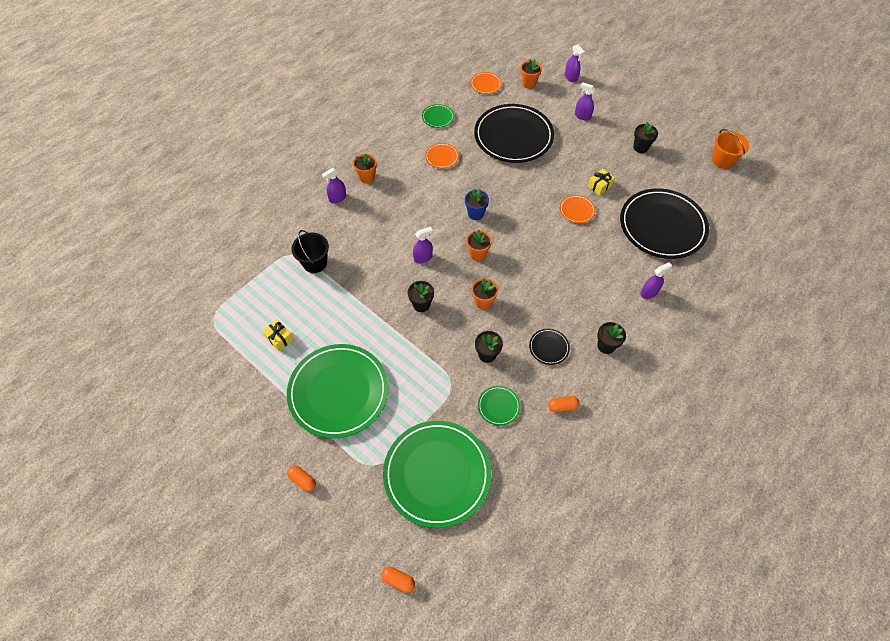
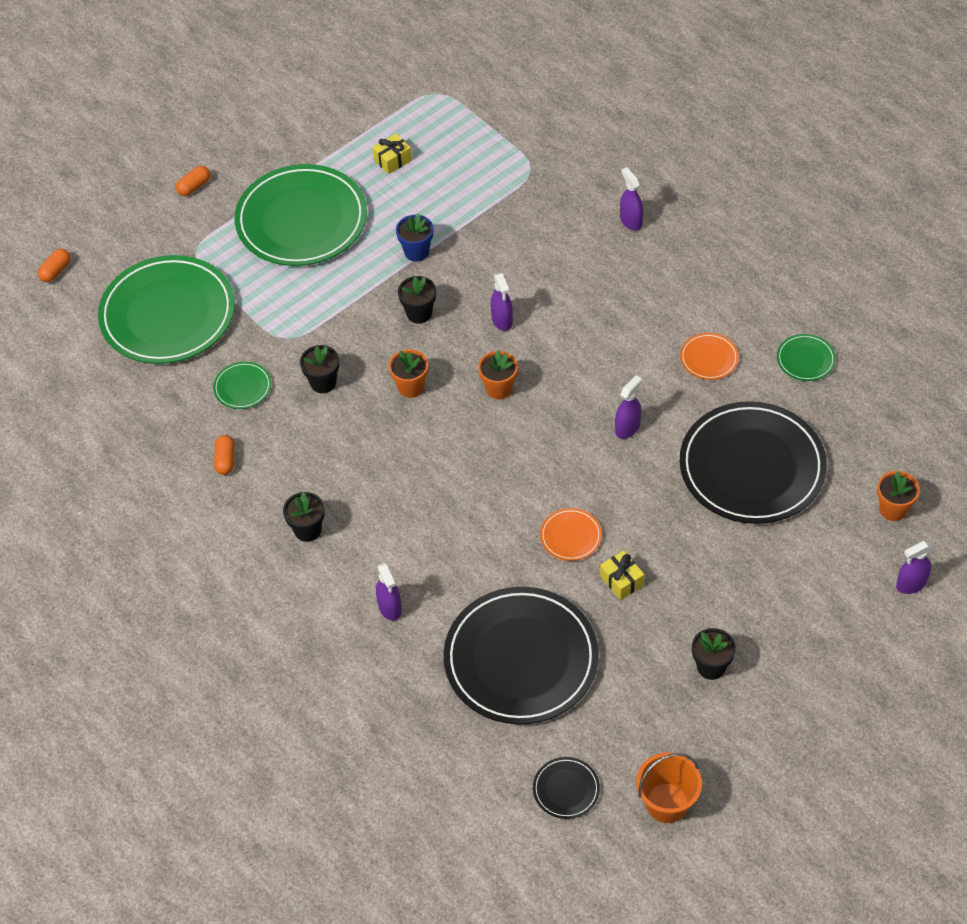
camera: 100 degrees right, 5 degrees down
(315, 263) = (511, 195): black bucket -> none
(367, 177) = (671, 257): orange flower pot -> none
(475, 213) = (580, 394): blue flower pot -> blue flower pot (416, 252)
(485, 84) = (892, 439): orange plate -> none
(549, 347) = (319, 457): black plate -> black plate (566, 789)
(582, 116) = (800, 585): purple spray bottle -> purple spray bottle (627, 428)

